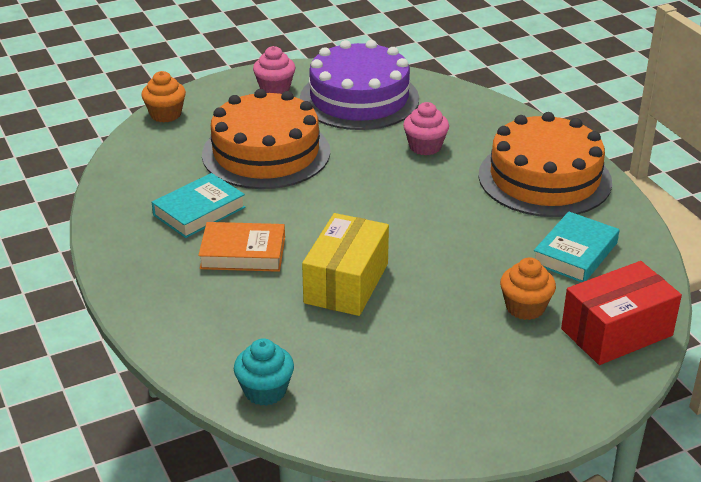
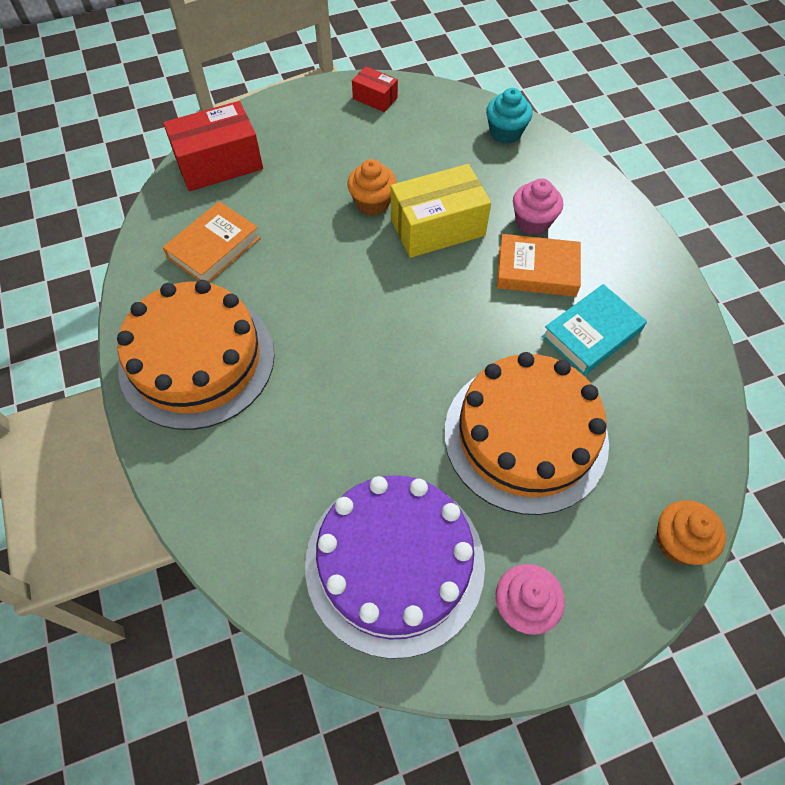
camera: 175 degrees left, 25 degrees up
(346, 283) = (437, 227): yellow box -> yellow box turned 45 degrees clockwise
(425, 147) = (322, 433): pink cupcake -> pink cupcake (532, 222)
(448, 429) = (375, 98): none -> red box
(525, 307) = (285, 191): orange cupcake -> orange cupcake (372, 203)
(575, 253) = (214, 248): turquoise book -> orange book

